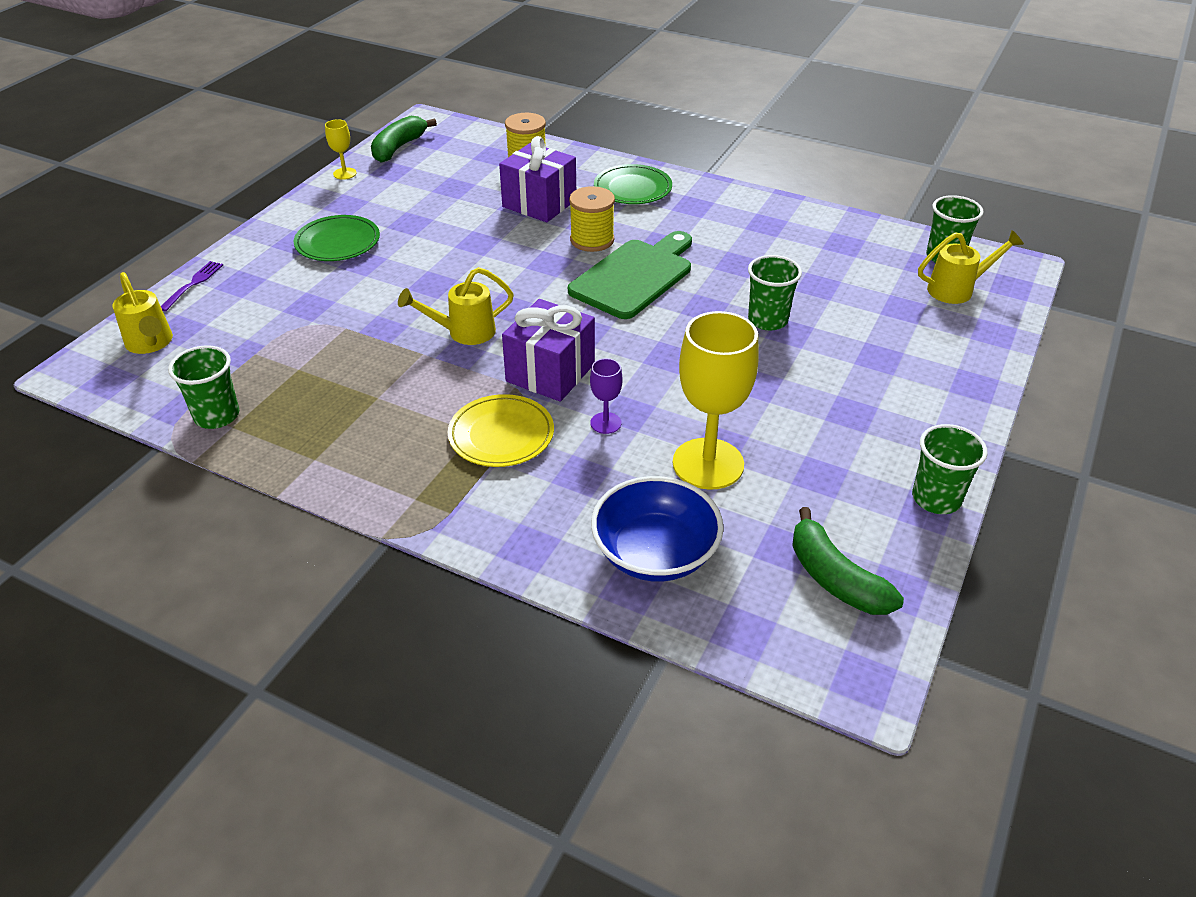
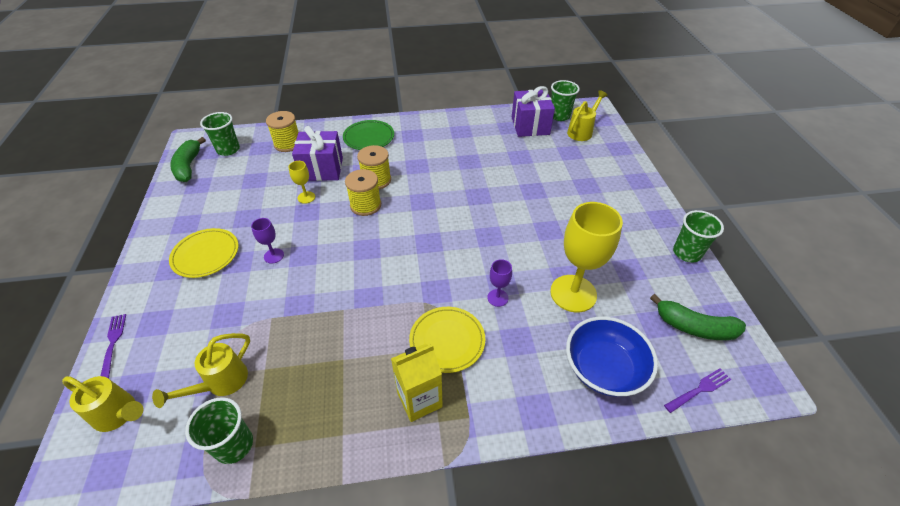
camera: 35 degrees left, 5 degrees up
(338, 242) = (206, 255): green plate -> yellow plate
(345, 173) = (164, 200): yellow goblet -> yellow goblet (306, 197)
(402, 271) = (274, 256): none -> purple goblet
(416, 470) = (419, 399): none -> yellow carton
(463, 332) = (356, 280): yellow watering can -> yellow watering can (220, 383)
(550, 373) = (435, 281): purple gift -> purple gift (530, 126)
(551, 262) = (365, 205): none -> yellow spool
(635, 276) = (423, 193): green cutting board -> none
(755, 638) = (699, 389): none -> purple fork
(767, 320) = (516, 188): green cup -> green cup (228, 150)

